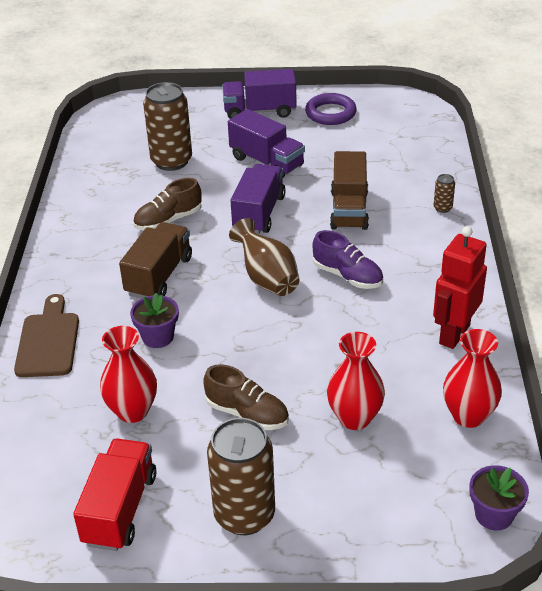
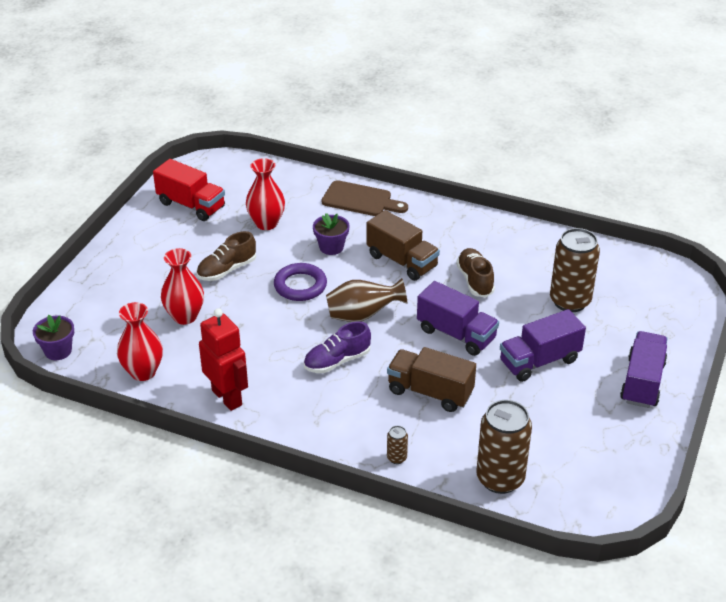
camera: 110 degrees right, 0 degrees up
(244, 515) = (147, 249): brown can -> brown can (500, 478)
(330, 113) = (616, 435): purple ring -> purple ring (300, 286)

